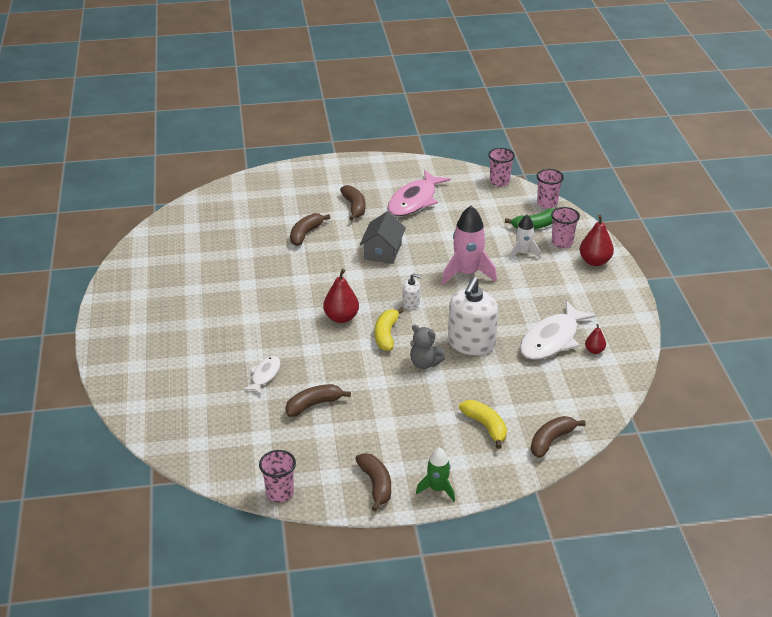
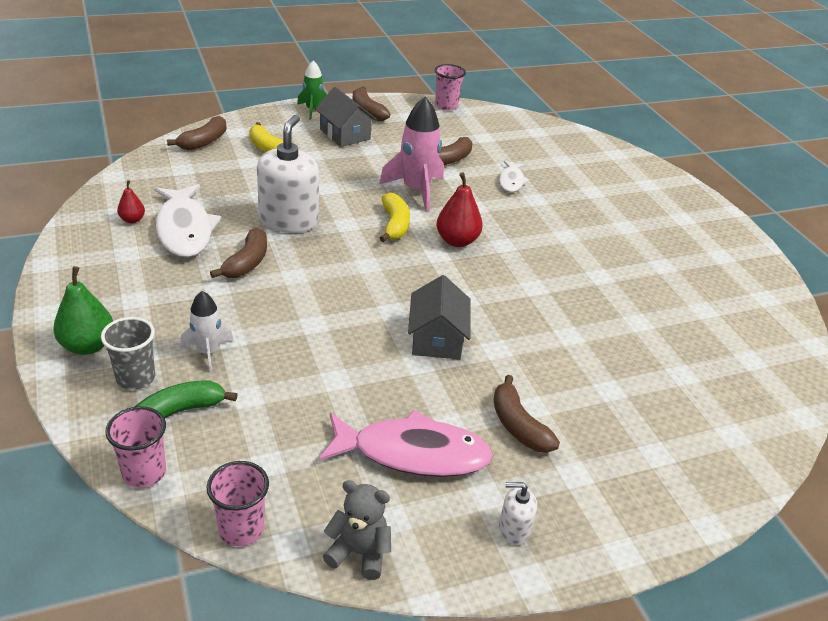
camera: 165 degrees right, 0 degrees up
(305, 234) = (570, 361): brown banana -> brown banana (247, 262)
(408, 446) = (345, 134): none -> grey house
(411, 303) = (373, 263): white soap dispenser -> white soap dispenser (514, 529)
(414, 200) = (412, 453): pink fish -> pink fish turned 75 degrees clockwise
(424, 363) = (342, 198): grey teddy bear -> grey teddy bear (359, 552)
(467, 273) = (299, 311): pink rocket -> pink rocket (416, 191)
(552, 339) = (184, 229): white fish -> white fish turned 135 degrees clockwise
(562, 243) = (135, 378): pink cup -> grey cup
(594, 261) = (88, 346): red pear -> green pear

